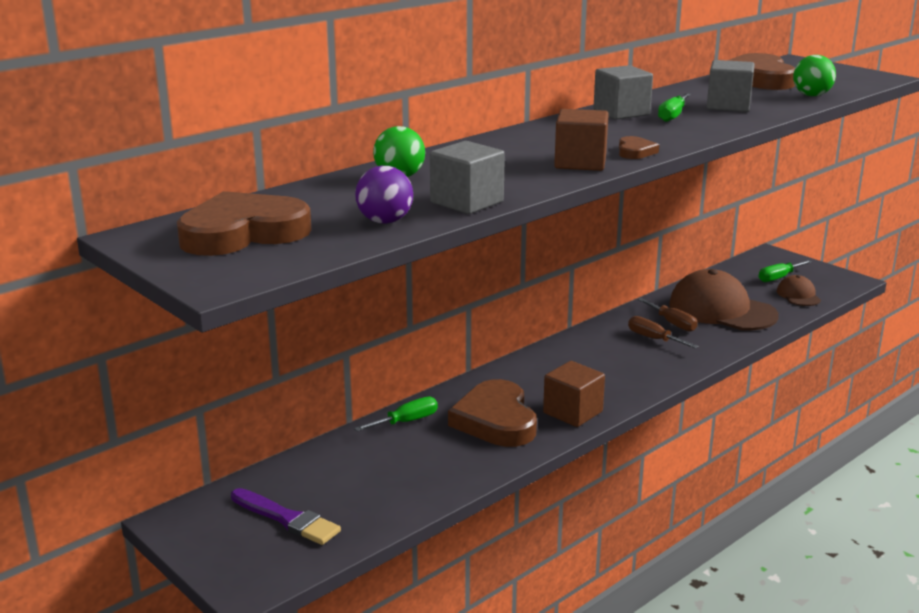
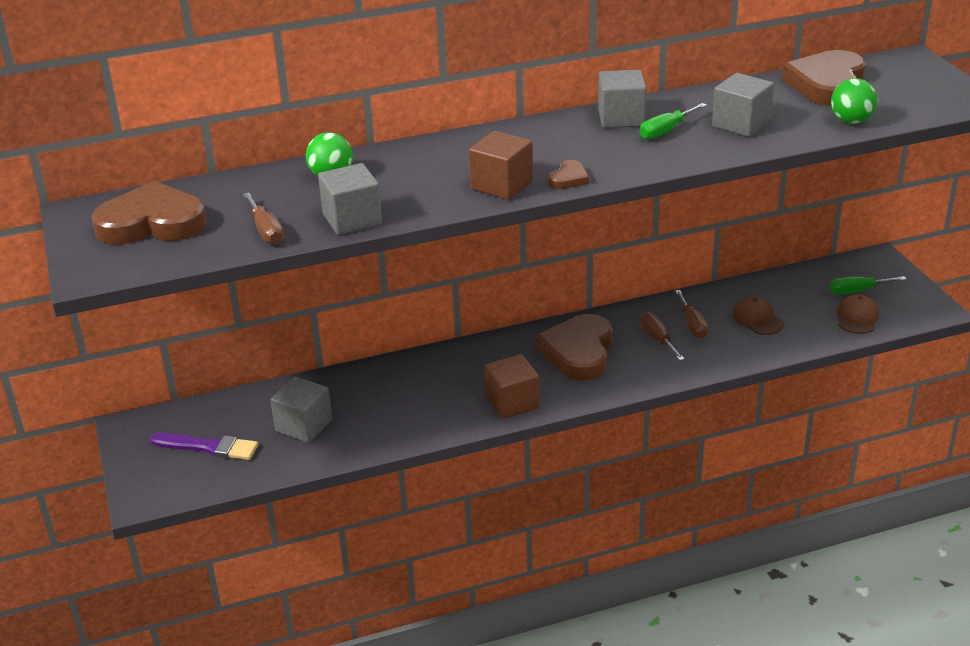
camera: 25 degrees right, 10 degrees up
(287, 519) = (208, 447): purple brush -> purple brush turned 45 degrees counterclockwise
(378, 476) = (304, 426): none -> grey cube
(385, 221) = (266, 231): purple ball -> brown screwdriver
(406, 422) = (365, 378): green screwdriver -> none
(495, 420) = (439, 395): brown heart -> brown heart (578, 352)
(722, 310) = (757, 319): brown cap -> brown cap, size x0.49

